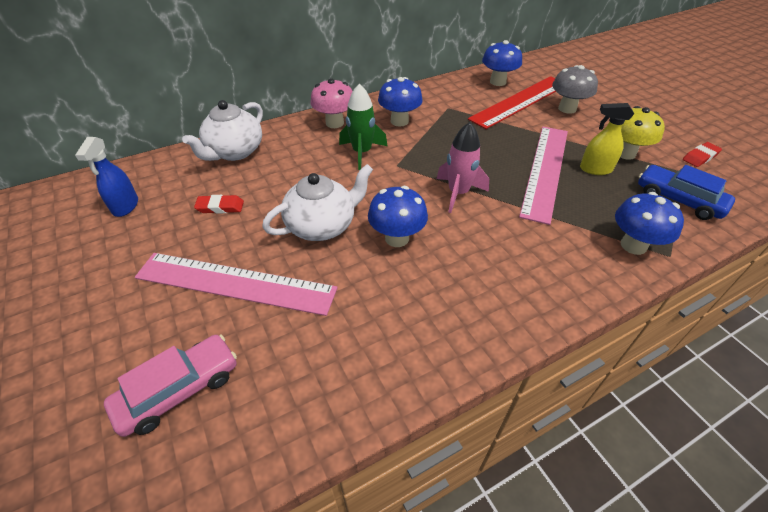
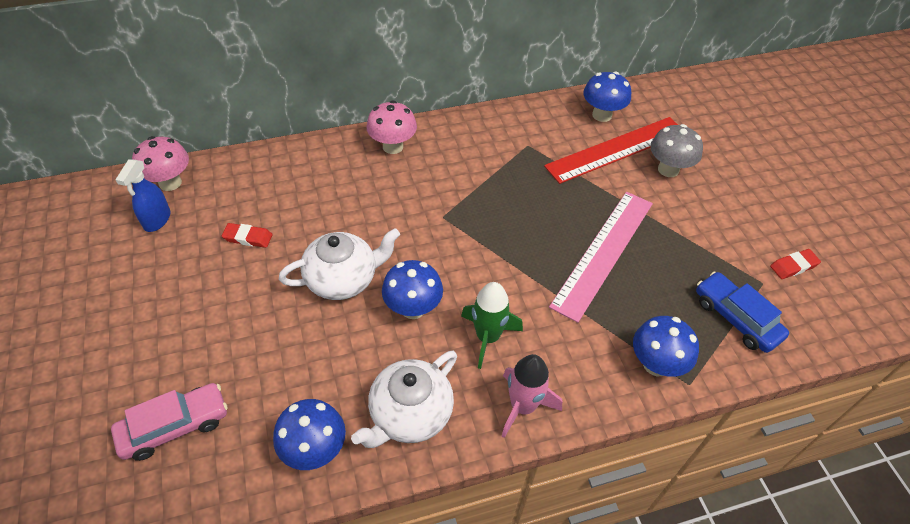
camera: 10 degrees right, 5 degrees up
(133, 176) = (170, 183): none -> pink mushroom
(234, 152) = (277, 169): white teapot -> white teapot (410, 414)
(235, 283) = (244, 329): pink ruler -> none
(362, 153) = (410, 193): green rocket -> green rocket (487, 337)
(399, 121) = (465, 156): blue mushroom -> blue mushroom (315, 450)
(458, 193) = (495, 265): pink rocket -> pink rocket (522, 406)
(595, 169) = (661, 261): yellow spray bottle -> none
(625, 153) = (706, 245): yellow mushroom -> none

